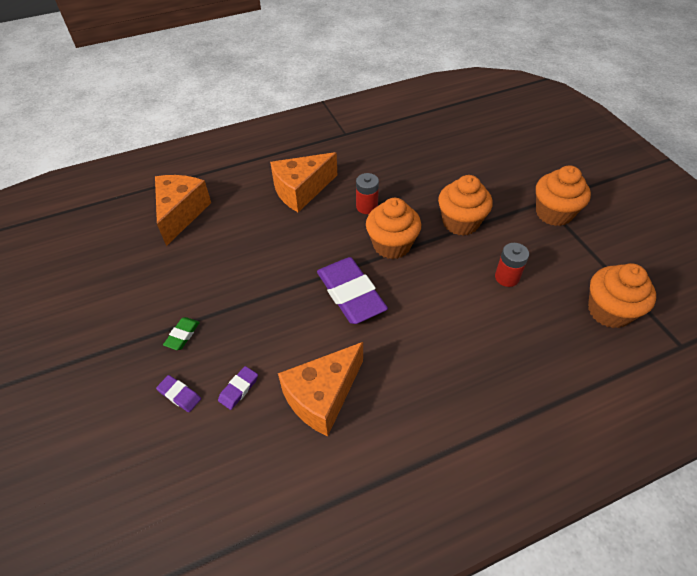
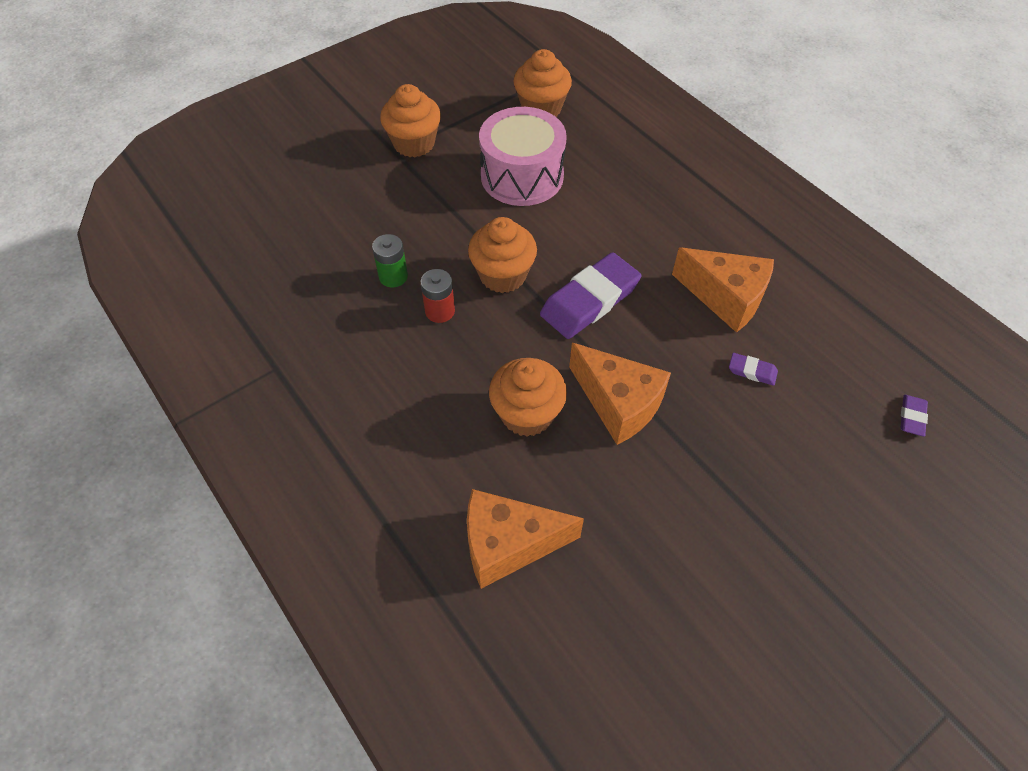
camera: 105 degrees left, 5 degrees up
(179, 395) = (785, 424): purple eraser -> purple eraser (912, 417)
(182, 335) = (713, 453): green eraser -> none
(301, 191) = (423, 393): orange cheese -> orange cheese (618, 403)
(405, 187) = (393, 276): none -> green battery
(460, 222) = (448, 218): orange cupcake -> orange cupcake (527, 414)
(507, 277) = (522, 176): red battery -> pink drum

